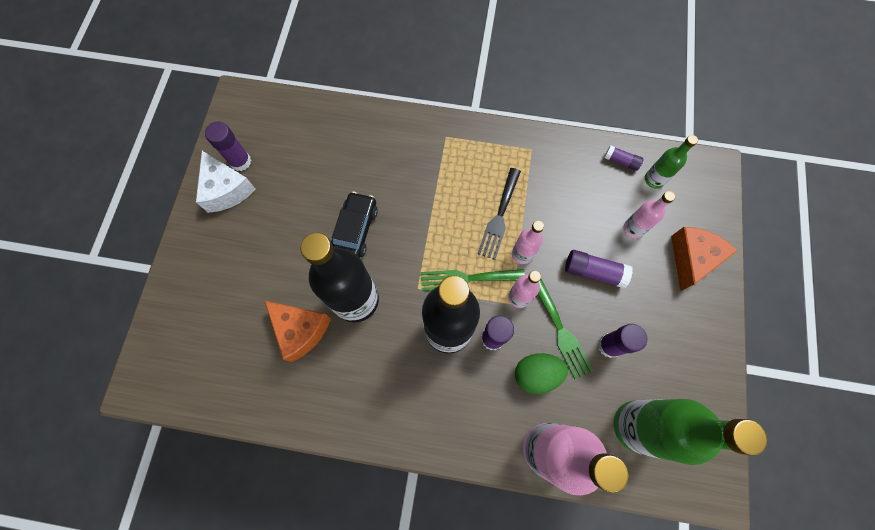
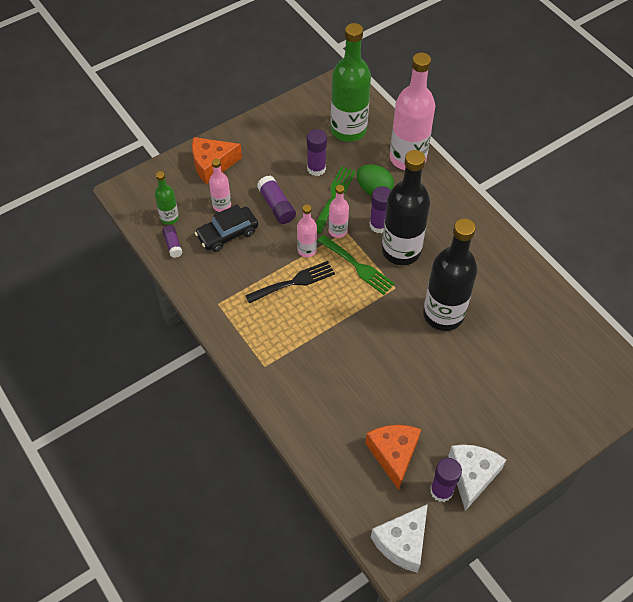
camera: 135 degrees left, 15 degrees down
(240, 110) = (402, 542): none -> white cheese
(300, 330) = (497, 328): orange cheese -> orange cheese (393, 454)
(355, 230) = (400, 358): black car -> black car (227, 234)

